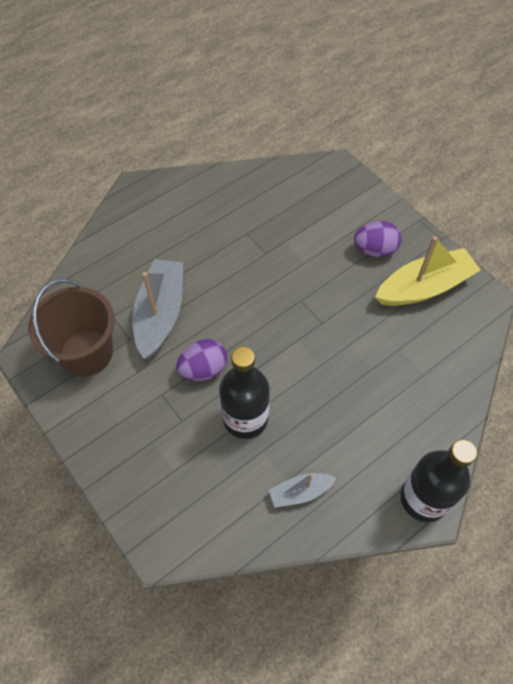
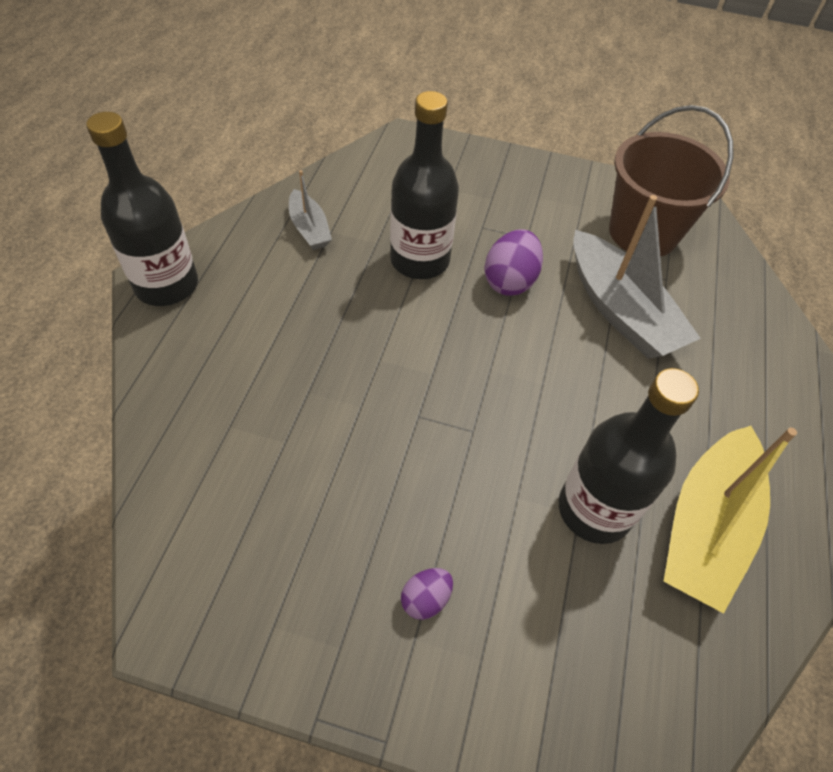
camera: 140 degrees right, 5 degrees down
(275, 239) = (594, 509): none -> black bottle
(300, 492) = (309, 228): grey boat -> grey boat turned 120 degrees clockwise
(375, 250) = (425, 599): purple egg -> purple egg, size x0.58
(424, 287) = (297, 575): yellow boat -> yellow boat (705, 527)

